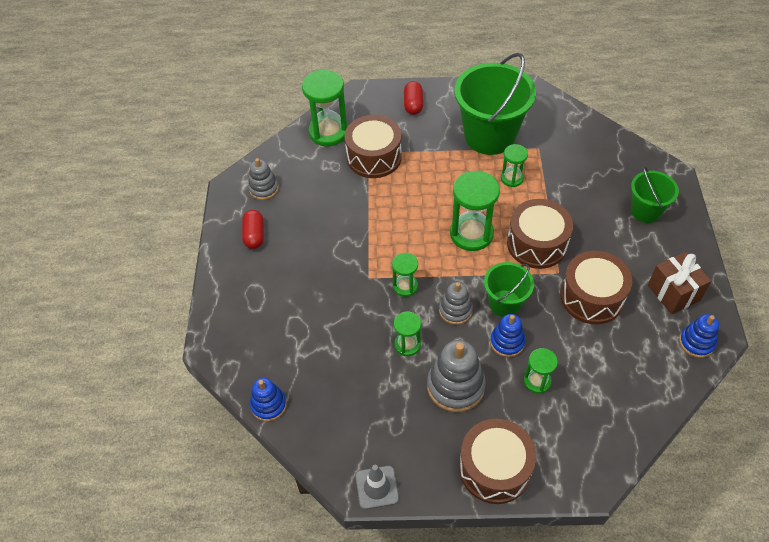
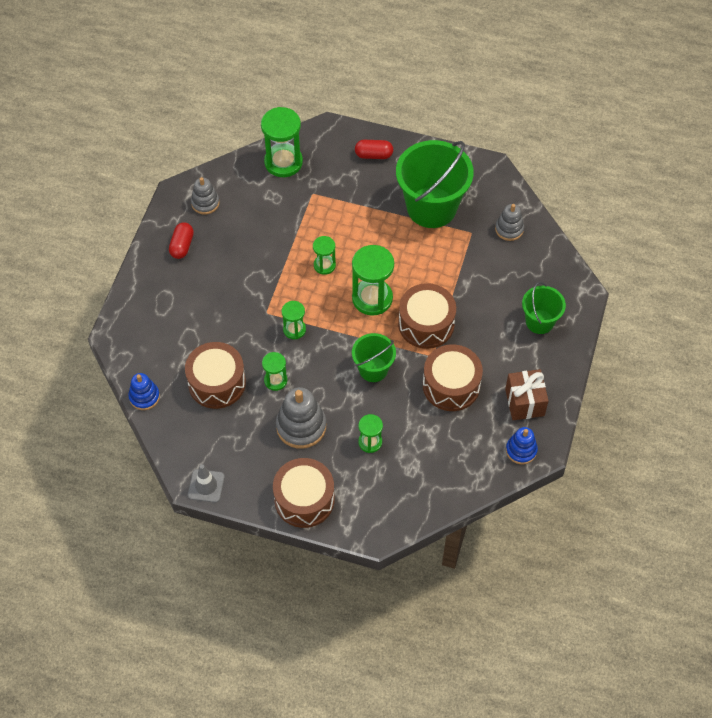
camera: 15 degrees right, 5 degrees up
(374, 157) = (315, 199): brown drum -> brown drum (217, 383)
(413, 104) = (373, 155): red capsule -> red capsule turned 75 degrees clockwise
(455, 310) = (328, 363): grey stacking toy -> grey stacking toy (509, 229)
(507, 342) = (360, 403): blue stacking toy -> none
(512, 178) = (432, 256): green hourglass -> green hourglass (324, 265)

